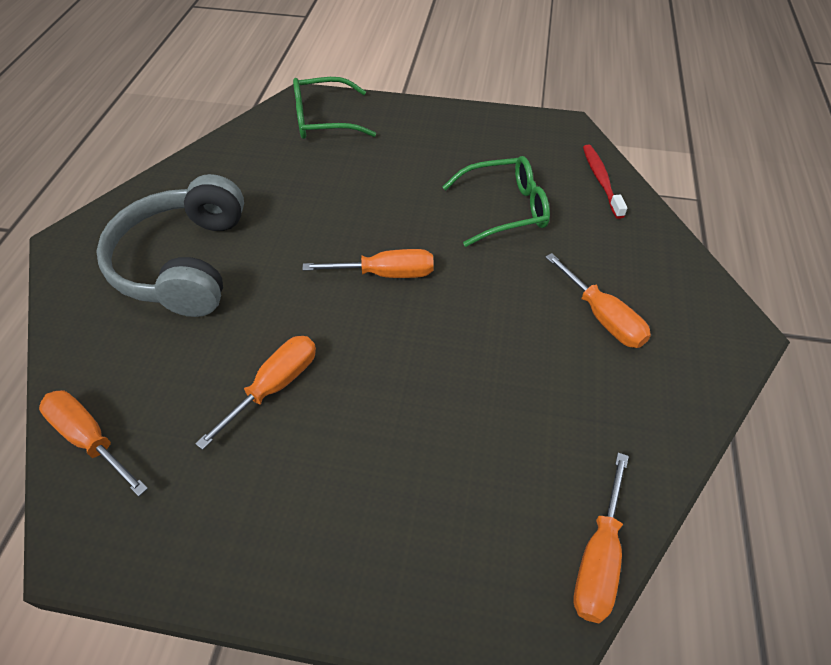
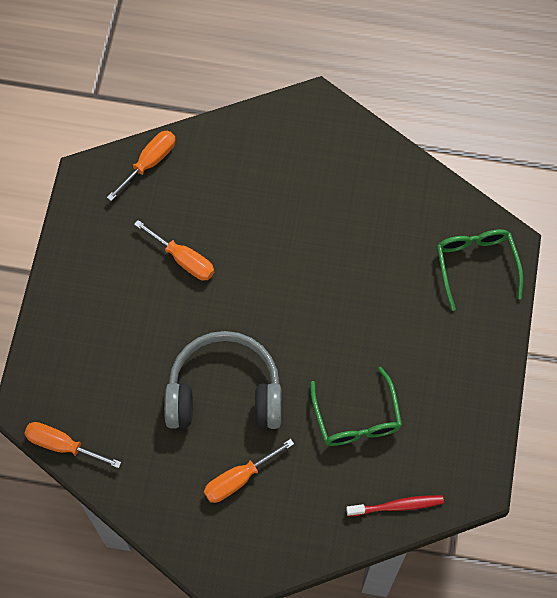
camera: 90 degrees right, 15 degrees up
(183, 263) = (293, 184): grey headphones -> grey headphones (224, 392)
(386, 274) = (282, 325): orange screwdriver -> none

